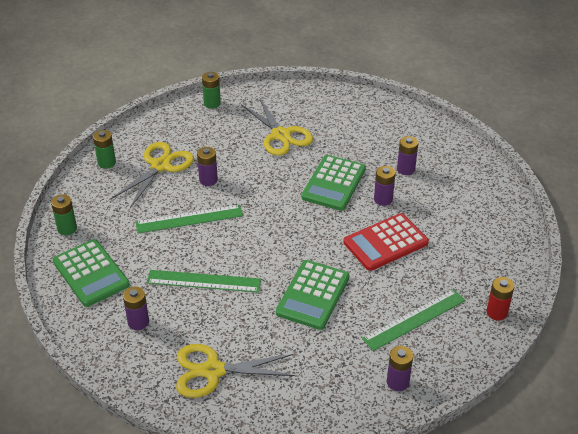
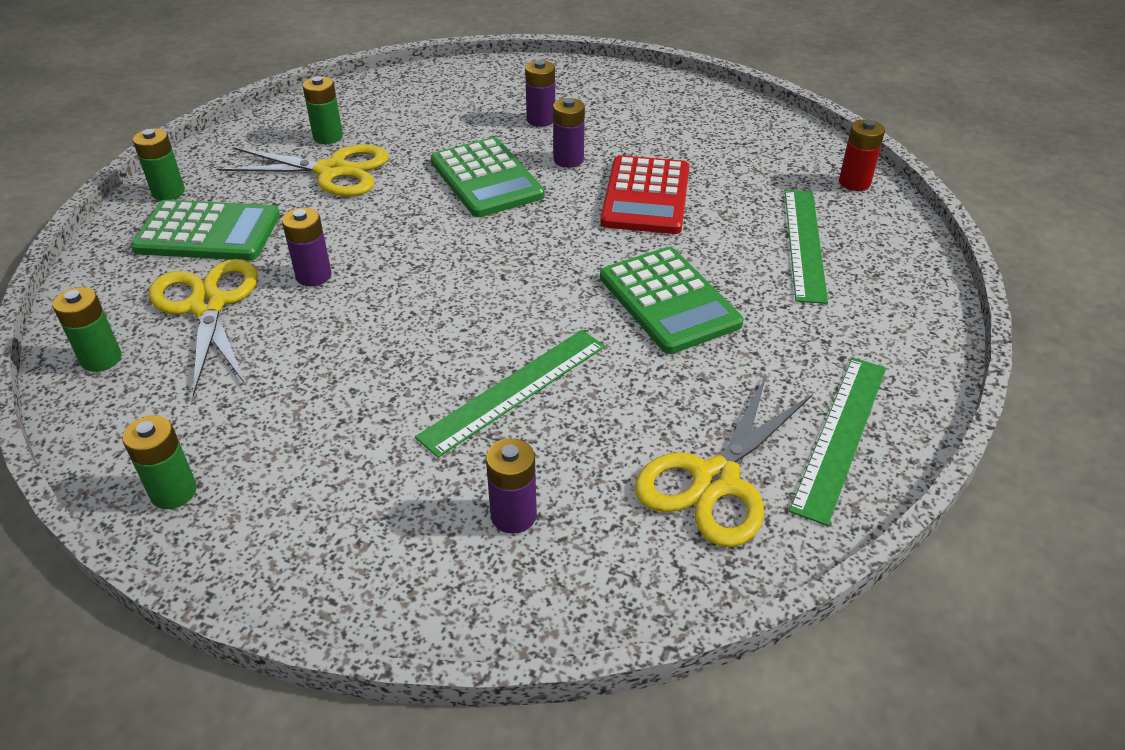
camera: 50 degrees left, 0 degrees up
(91, 273) = (324, 517): green calculator -> green calculator (208, 232)
(189, 219) = (364, 336): green ruler -> green ruler (840, 435)
(304, 116) = (328, 137): none -> green battery
(397, 382) = (902, 312): purple battery -> none

